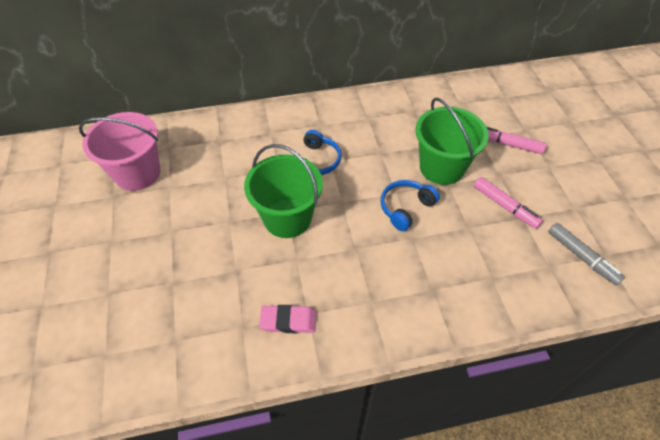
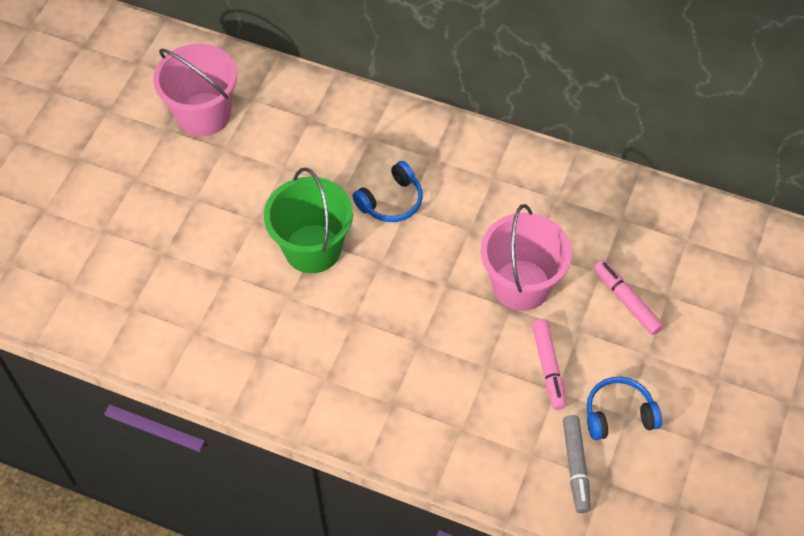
camera: 35 degrees right, 5 degrees up
(288, 321) = (237, 350): pink eraser -> none
(405, 208) = (440, 307): blue headphones -> blue headphones (618, 414)
(441, 167) = (521, 285): green bucket -> pink bucket

